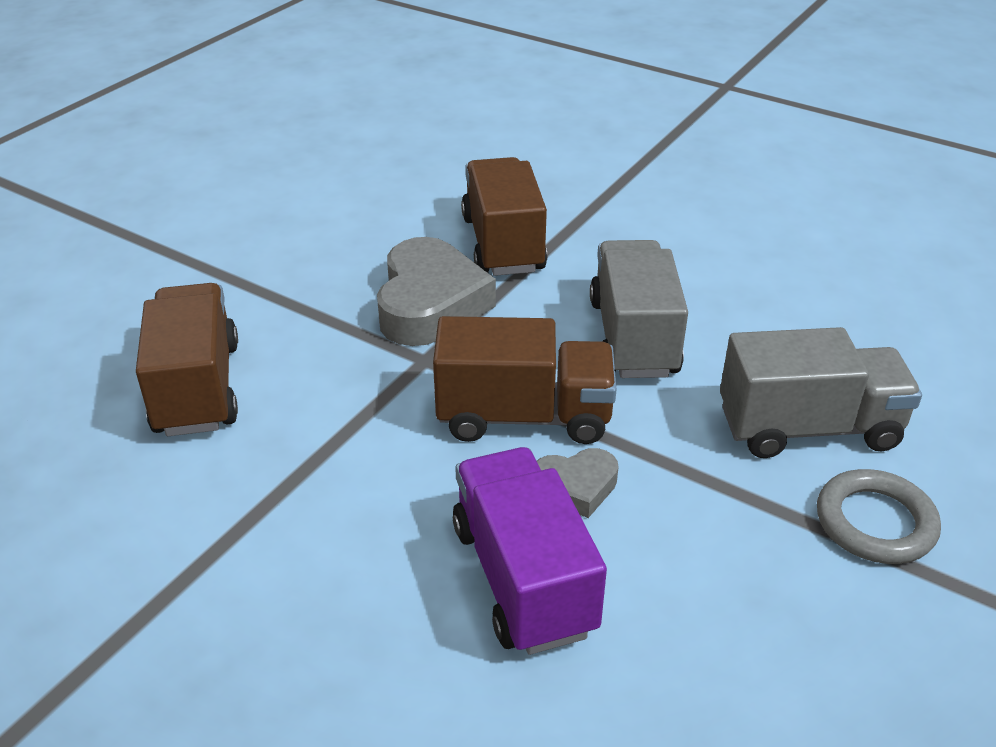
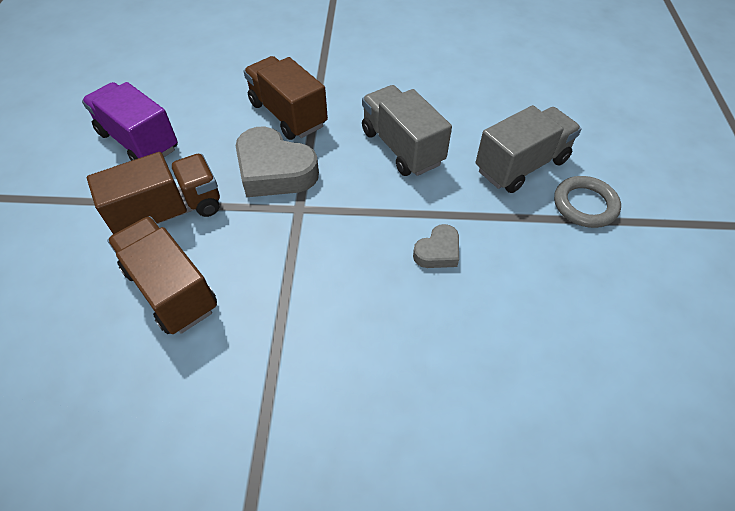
camera: 30 degrees left, 15 degrees up
(430, 304) = (274, 170): grey heart -> grey heart turned 150 degrees clockwise
(523, 578) = (451, 319): purple truck -> purple truck (138, 141)
(524, 416) = (380, 221): brown truck -> brown truck (169, 213)

